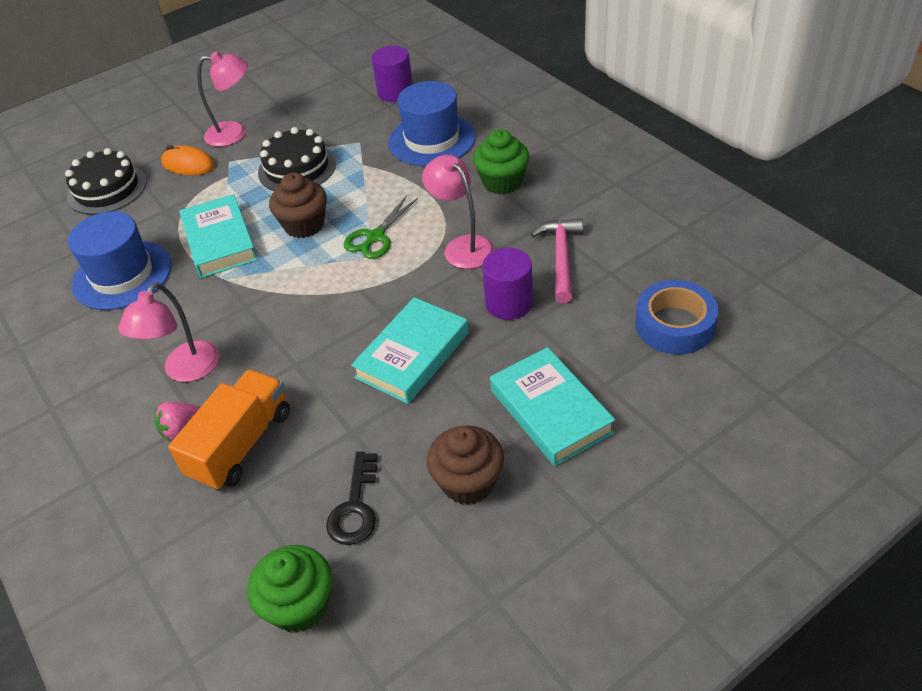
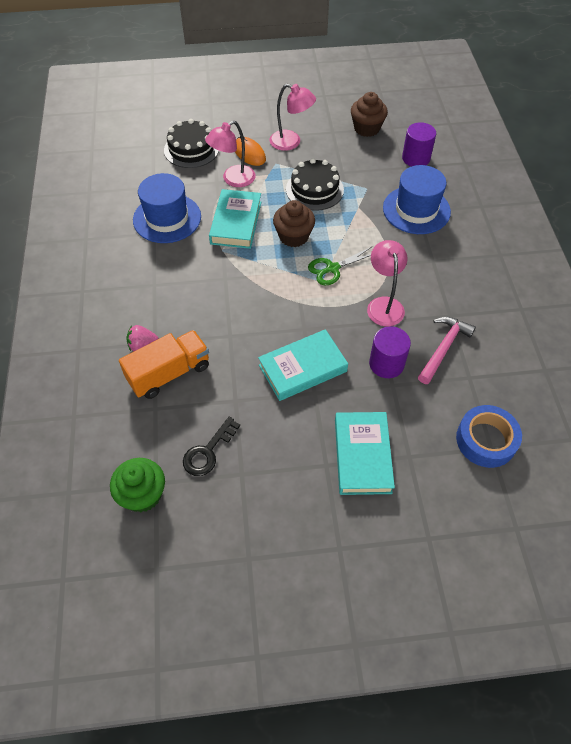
camera: 25 degrees right, 10 degrees up
(185, 371) = (166, 306): pink lamp -> pink lamp (233, 179)
(468, 482) = (281, 474): brown cupcake -> brown cupcake (367, 128)
(502, 182) = (442, 268): green cupcake -> none

